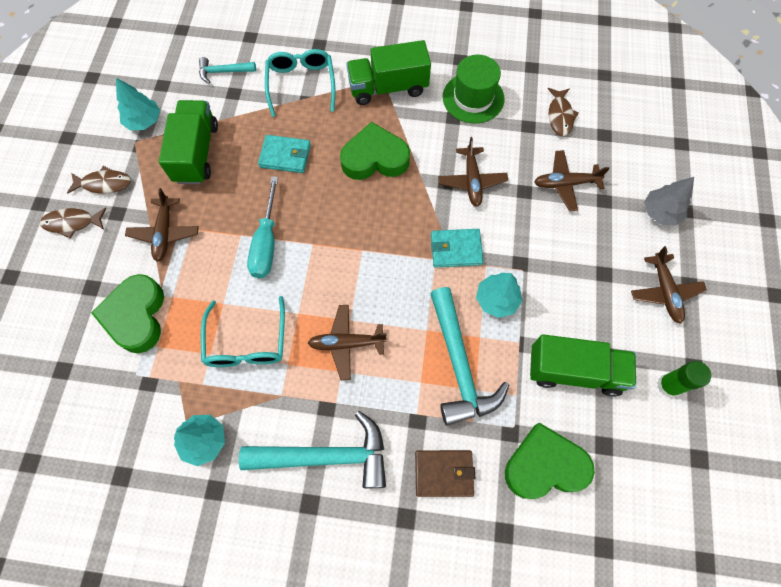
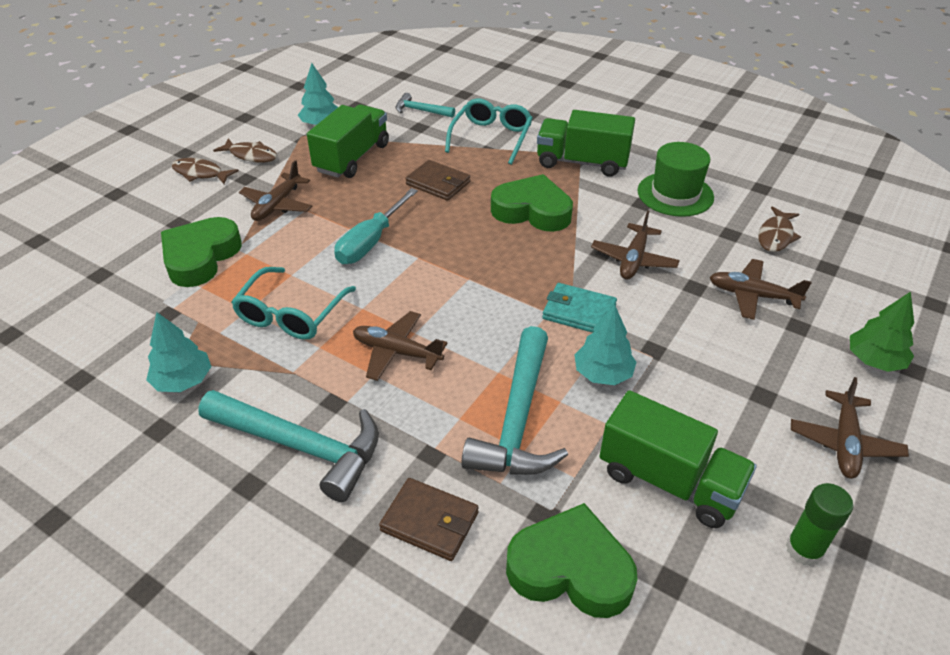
camera: 25 degrees right, 25 degrees down
(285, 156) = (438, 183): turquoise wallet -> brown wallet
(660, 212) = (874, 360): grey tree -> green tree

